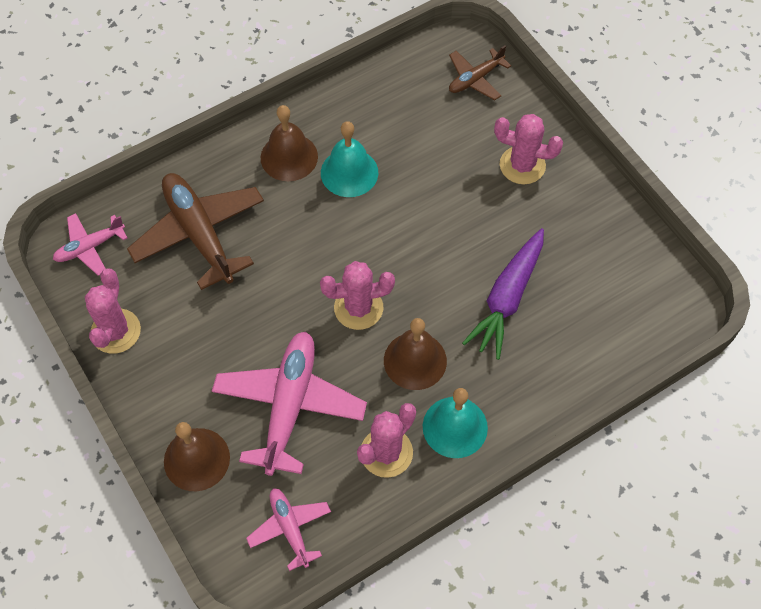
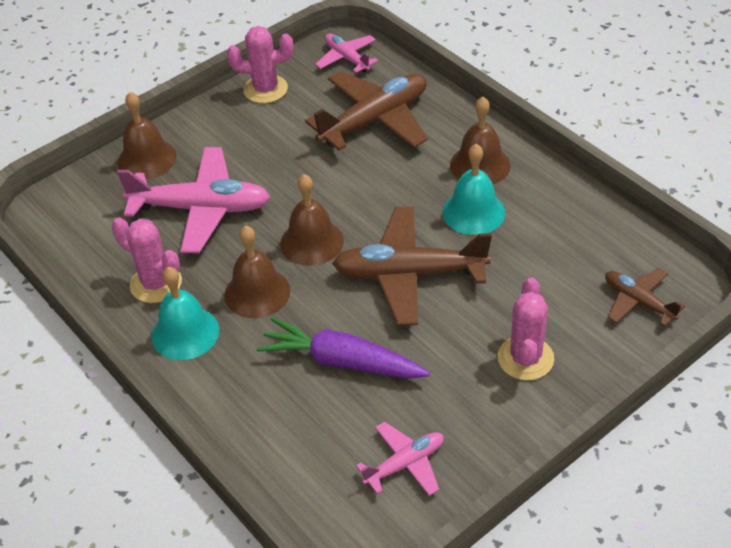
camera: 85 degrees right, 15 degrees down
(290, 528) = (81, 228): pink plane -> pink plane (405, 464)
(358, 308) = (311, 242): pink cactus -> brown bell
(415, 234) = (409, 274): none -> brown plane

